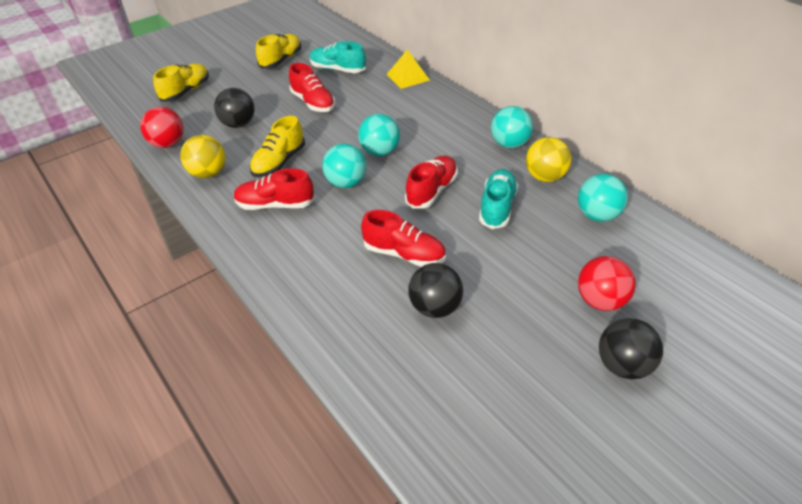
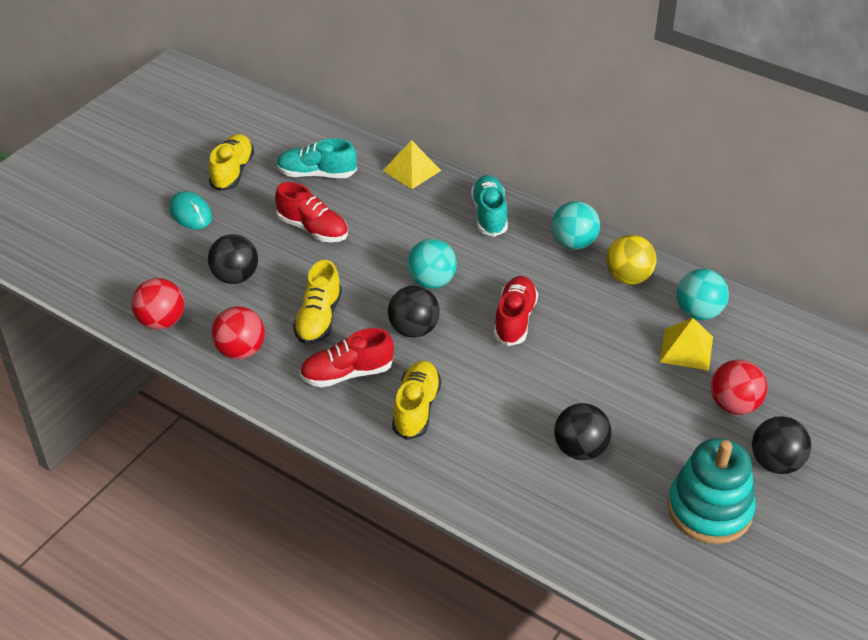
camera: 20 degrees left, 0 degrees up
(186, 91) = (133, 242): yellow shoe -> yellow shoe (416, 408)
(208, 173) = (241, 351): yellow ball -> red ball
(236, 80) = (191, 213): none -> turquoise mouse
(346, 183) = (413, 329): turquoise ball -> black ball
(404, 254) = (521, 400): red shoe -> none
(497, 207) = (593, 325): turquoise shoe -> turquoise shoe (489, 215)
(535, 395) = (709, 510): none -> turquoise stacking toy
(574, 243) = (686, 349): none -> yellow pyramid

